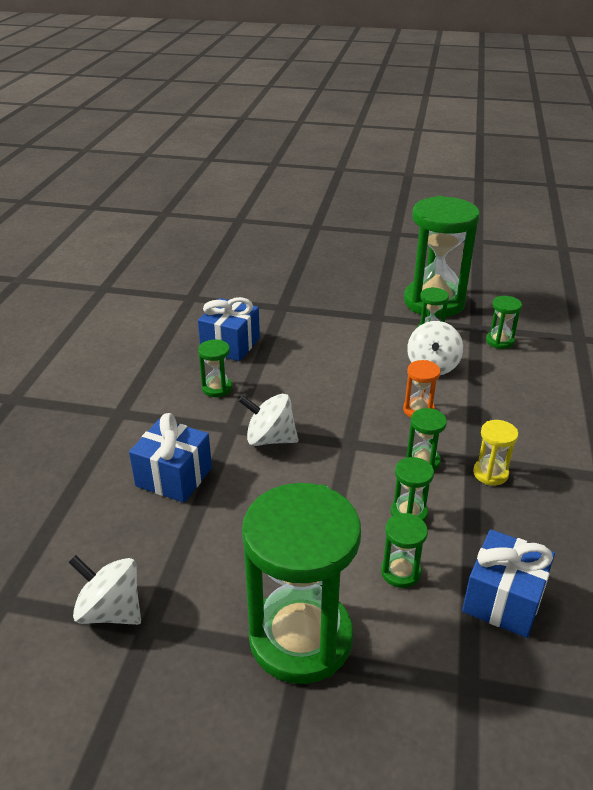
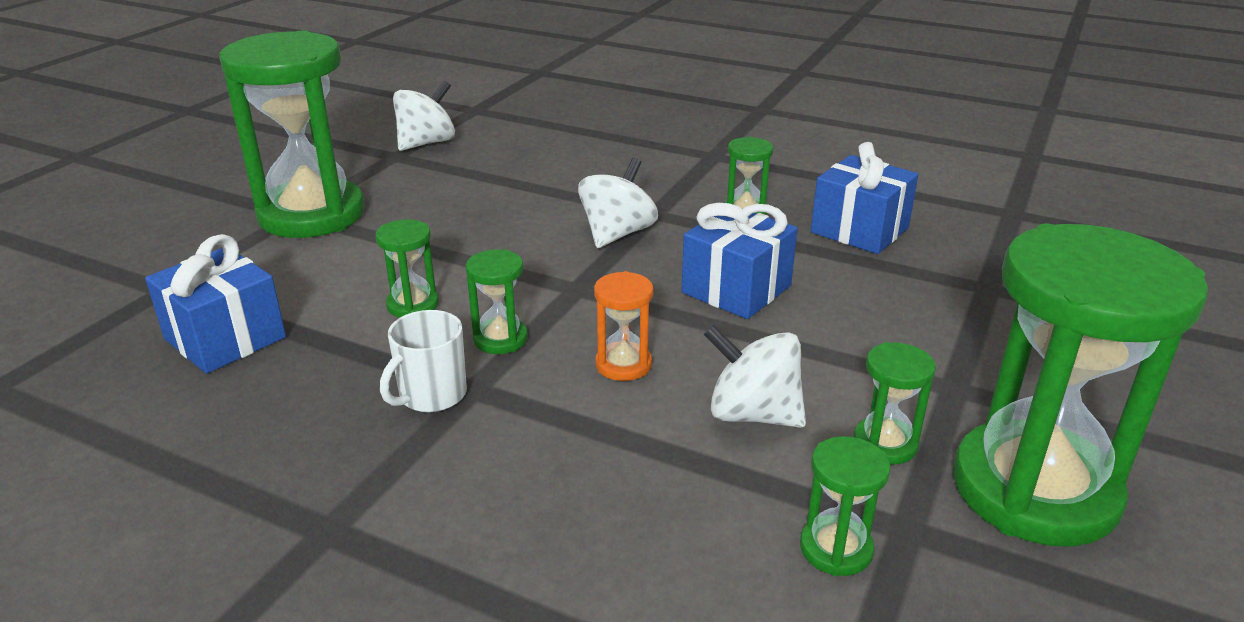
camera: 105 degrees right, 5 degrees down
(174, 477) = (581, 176): blue gift -> blue gift (736, 289)
(400, 572) = (331, 280): green hourglass -> none
(490, 473) = (431, 395): yellow hourglass -> white mug

